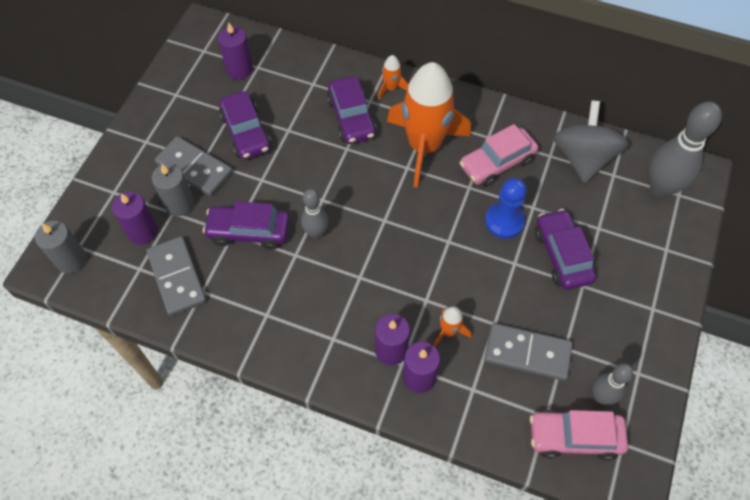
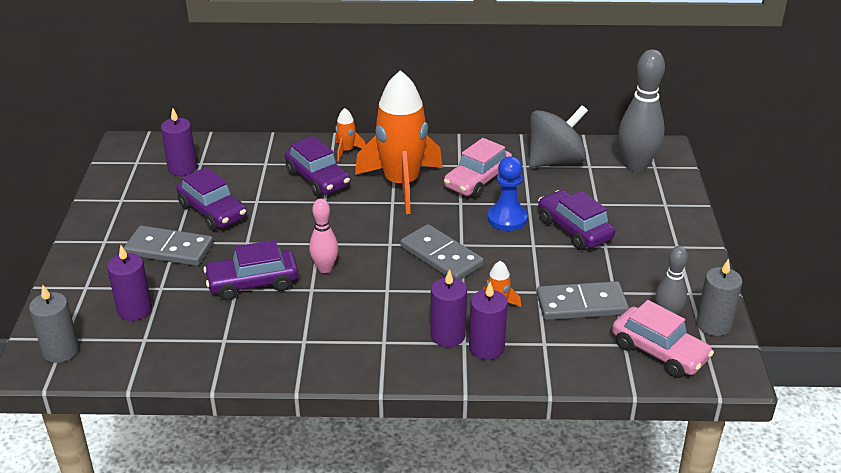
camera: 20 degrees left, 25 degrees down
(177, 277) = (190, 336): grey domino -> grey domino (441, 256)
(179, 204) = (165, 279): grey candle -> grey candle (713, 324)
(316, 233) = (325, 268): grey bowling pin -> pink bowling pin
(574, 437) = (659, 352): pink car -> pink car turned 120 degrees counterclockwise
(583, 158) = (555, 161): grey spinning top -> grey spinning top turned 75 degrees clockwise

